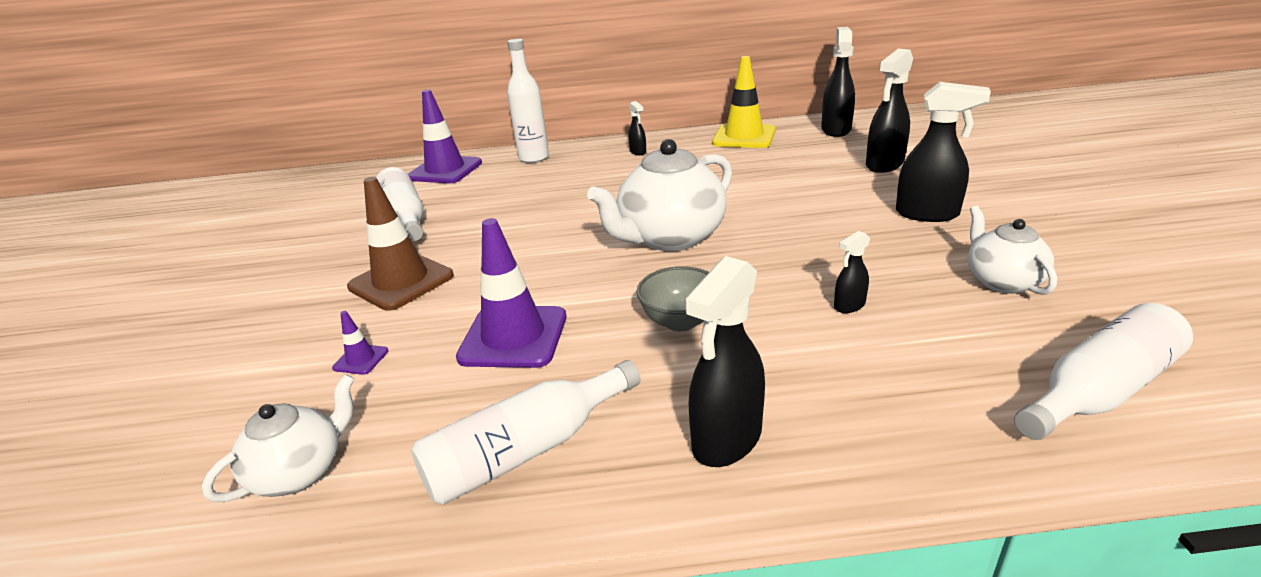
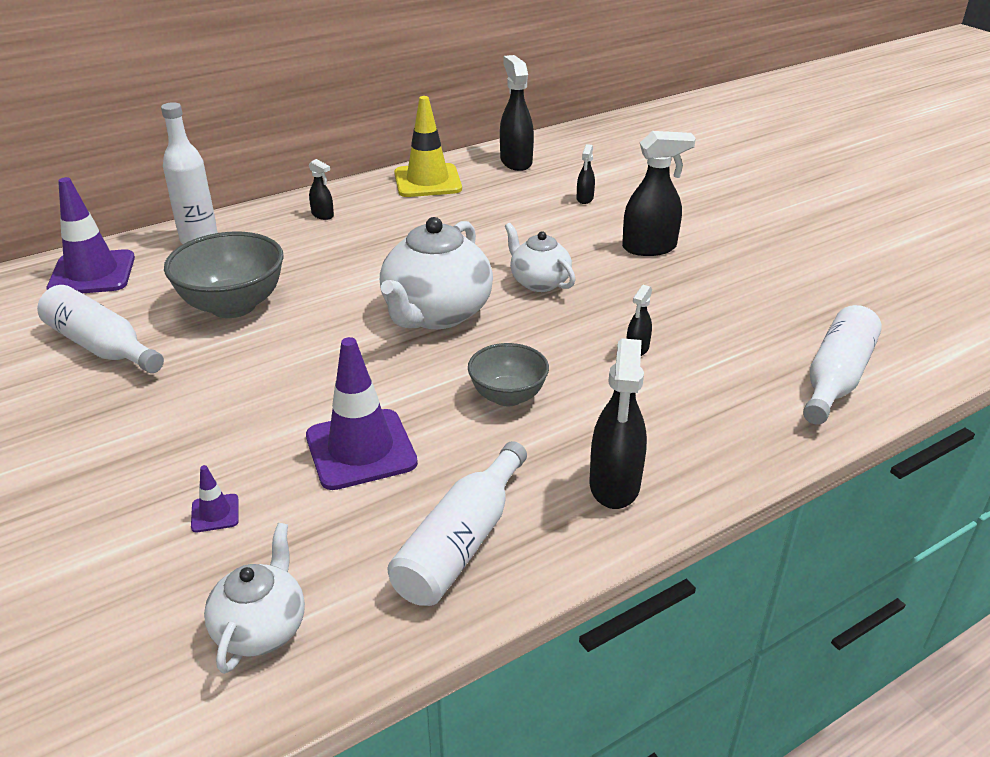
camera: 30 degrees left, 5 degrees up
(401, 281) = (176, 422): brown traffic cone -> none
(516, 205) = (233, 306): none -> grey bowl
(884, 164) = (584, 199): black spray bottle -> black spray bottle, size x0.51
(1002, 281) = (736, 303): white teapot -> white teapot (539, 282)

